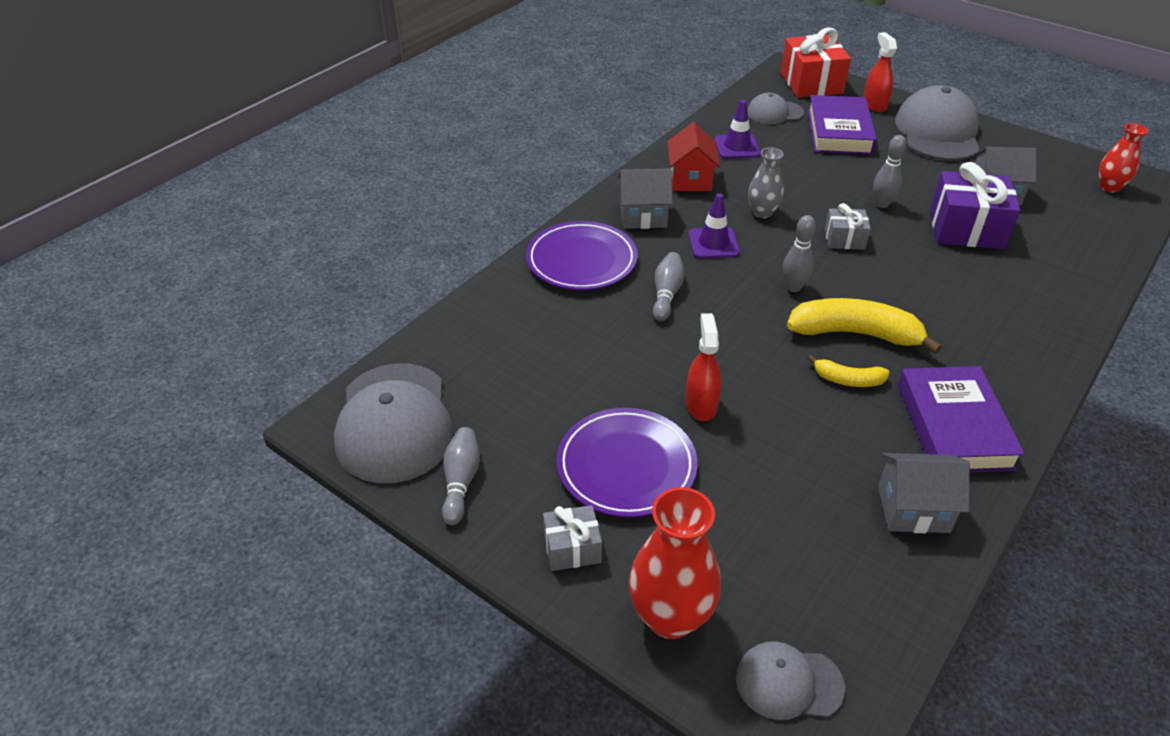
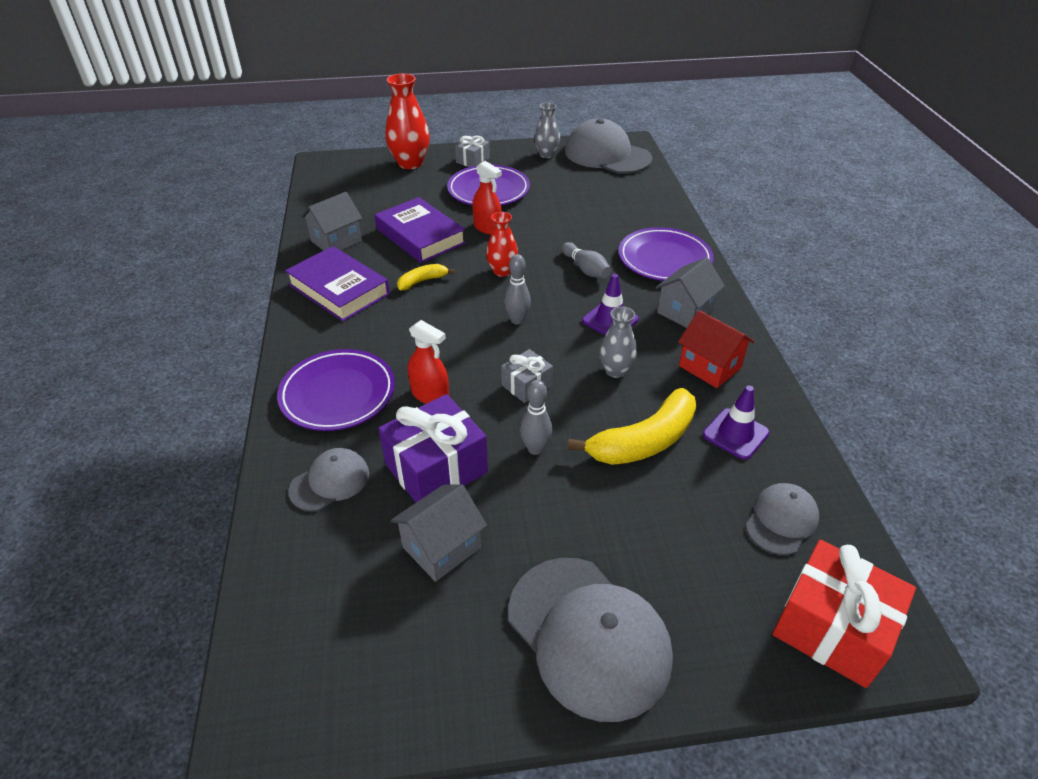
camera: 135 degrees right, 0 degrees up
(461, 482) = (546, 155): grey bowling pin -> grey vase
(788, 683) = (347, 169): grey cap -> grey cap (330, 482)
(839, 132) = (685, 538): purple book -> purple book (420, 236)
(855, 333) = (444, 311): yellow banana -> yellow banana (644, 441)
(874, 105) = (713, 639): red spray bottle -> red spray bottle (430, 395)
(1017, 316) = (338, 394): none -> purple plate
(1109, 187) = (311, 673): red vase -> red vase (502, 271)

